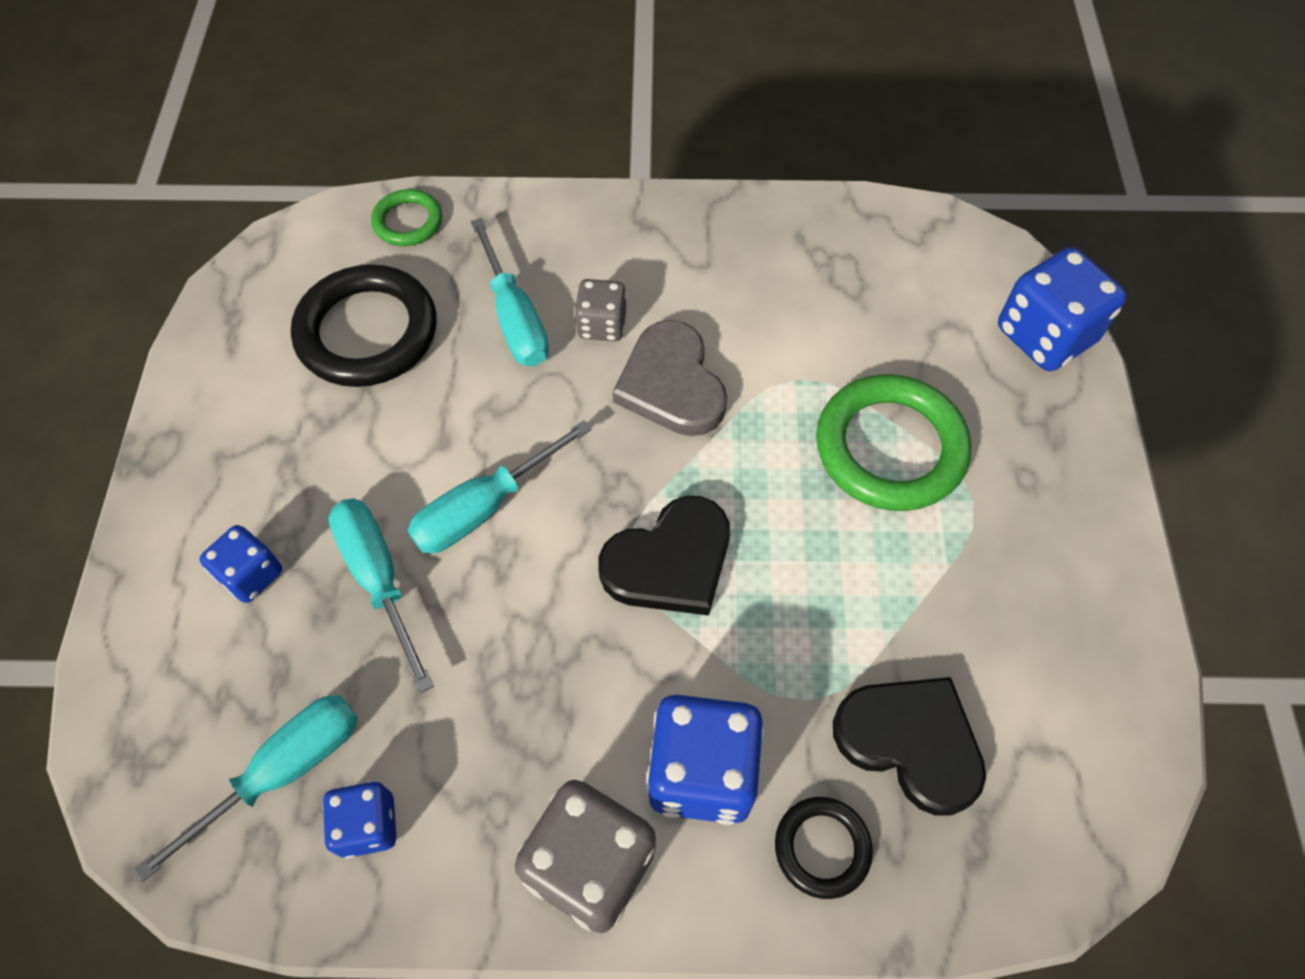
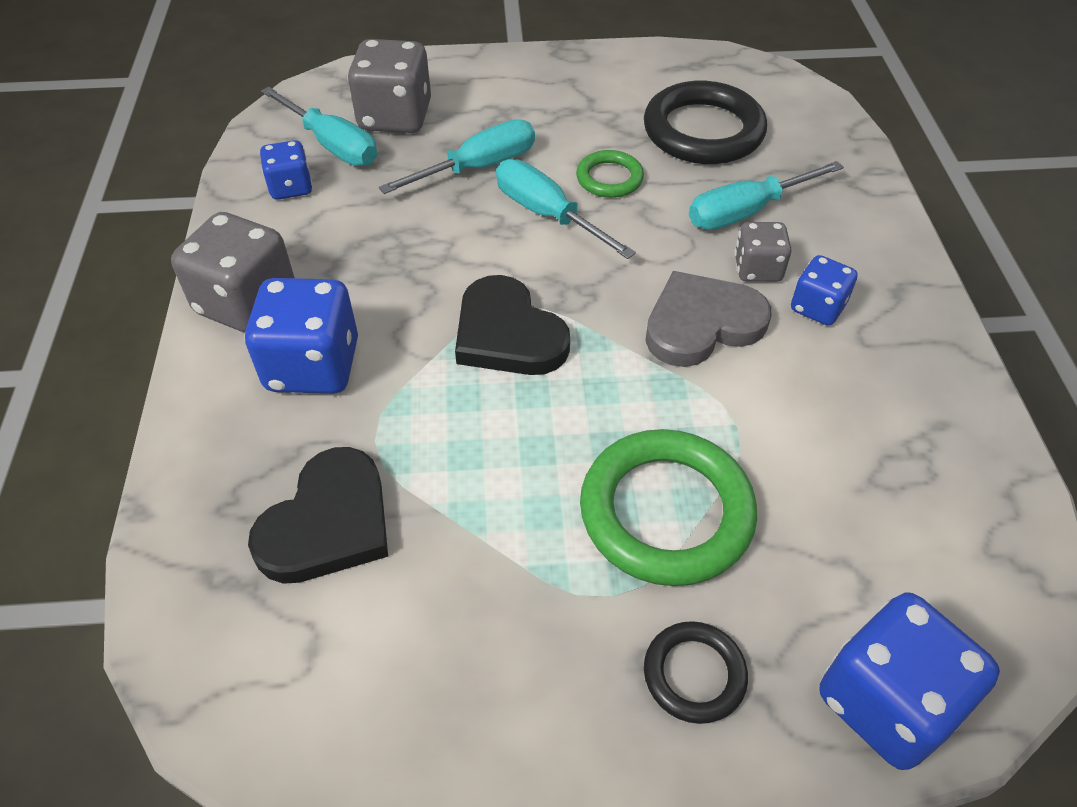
camera: 85 degrees right, 10 degrees down
(240, 684) = (395, 117): none -> grey dice
(251, 575) = (477, 108): blue dice -> blue dice (817, 307)
(408, 222) = (829, 137): green ring -> green ring (609, 178)
(822, 848) = (237, 451): black ring -> black ring (694, 674)

